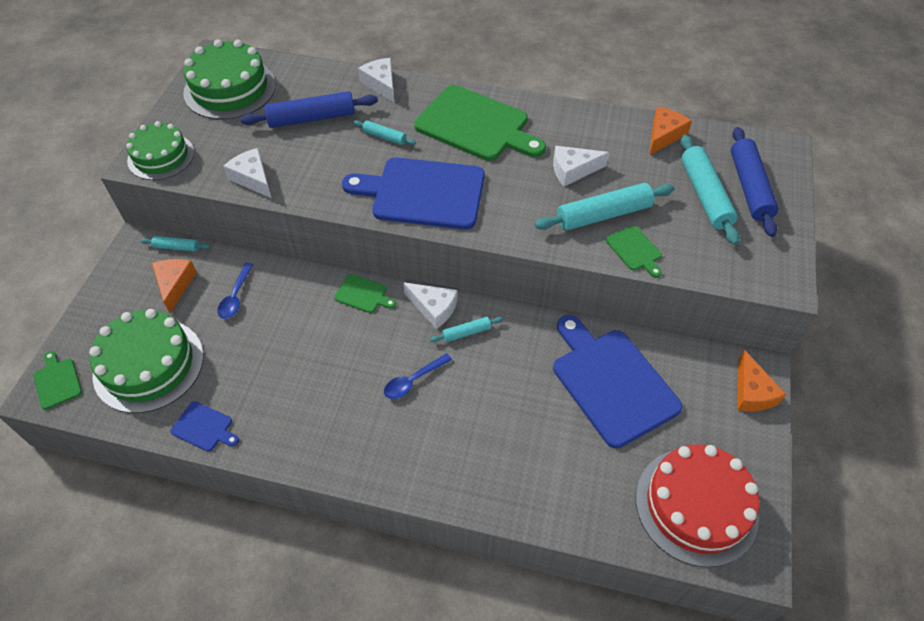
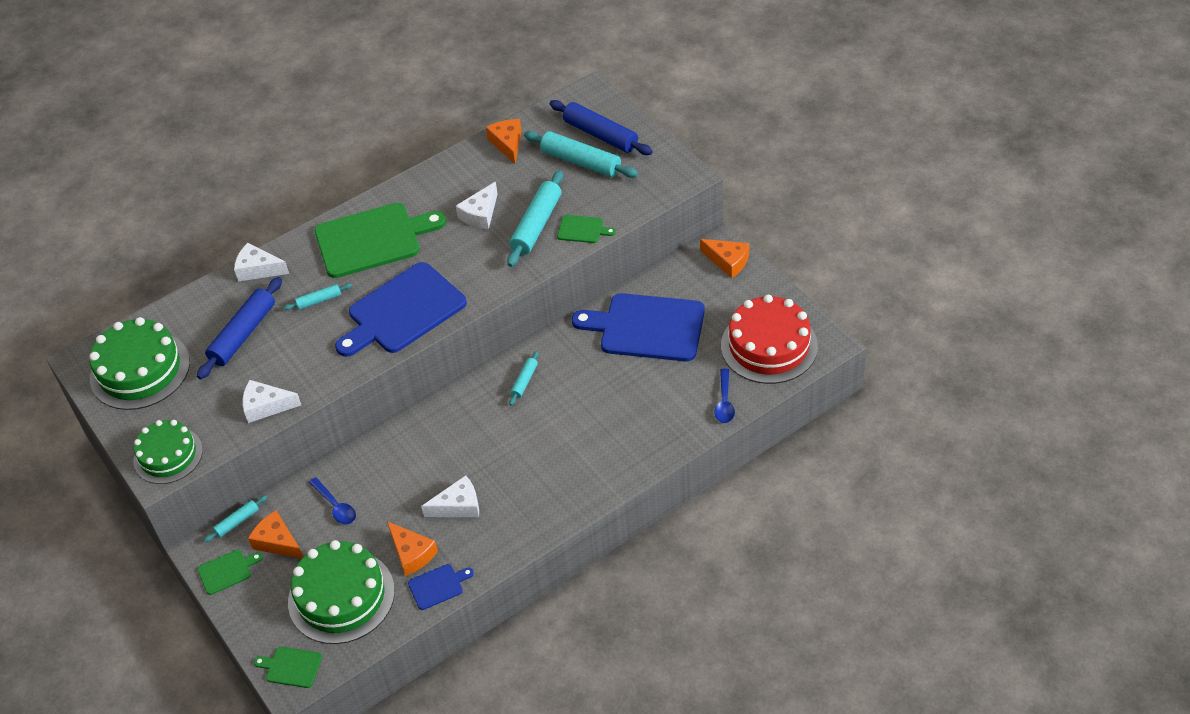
camera: 45 degrees left, 5 degrees down
(225, 383) = (412, 553): none -> orange cheese
(363, 294) = (423, 423): green cutting board -> green cutting board (227, 571)
(413, 380) = (531, 436): blue spoon -> blue spoon (724, 402)
(433, 308) = (483, 387): white cheese -> white cheese (458, 506)

